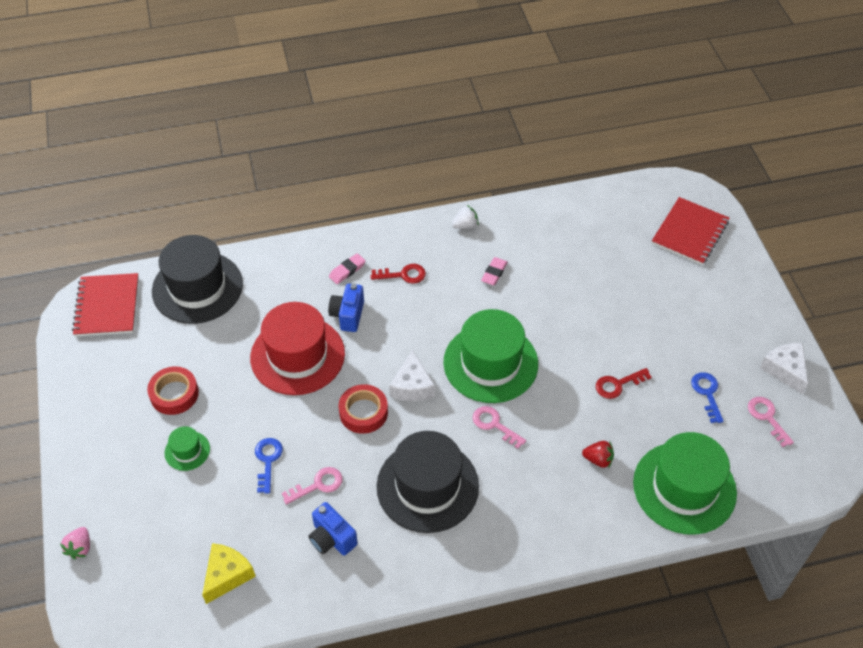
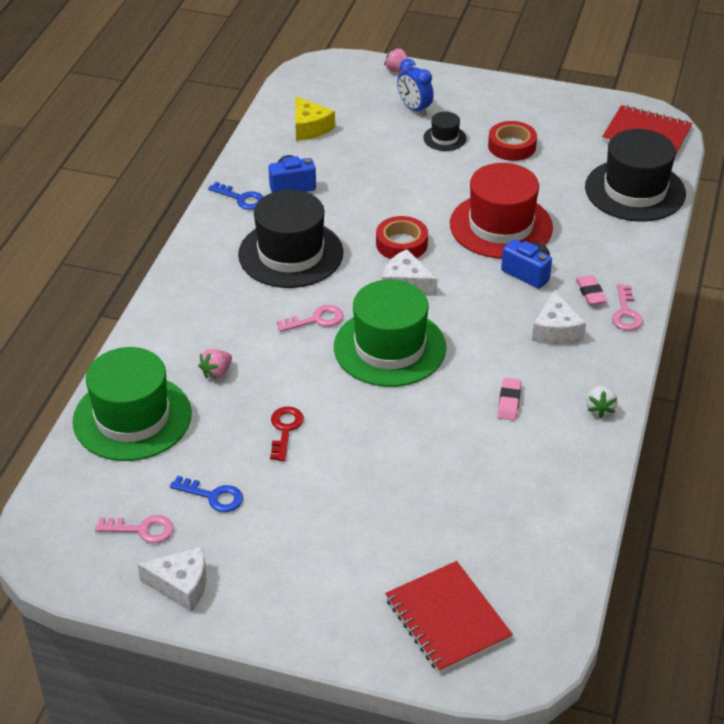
camera: 120 degrees right, 10 degrees down
(147, 499) = (414, 109): none -> blue clock
(187, 451) = (444, 138): green hat -> black hat
(268, 461) = (397, 175): blue key -> blue key (241, 198)
(318, 485) = (349, 194): pink key -> pink key (625, 313)
(403, 275) = (556, 331): red key -> white cheese
(494, 273) = (509, 402): pink eraser -> pink eraser turned 45 degrees clockwise
(598, 459) = (216, 372): red strawberry -> pink strawberry

